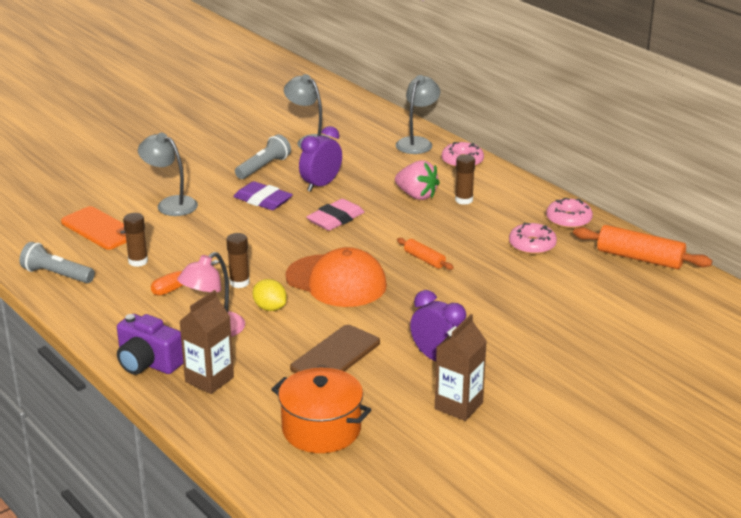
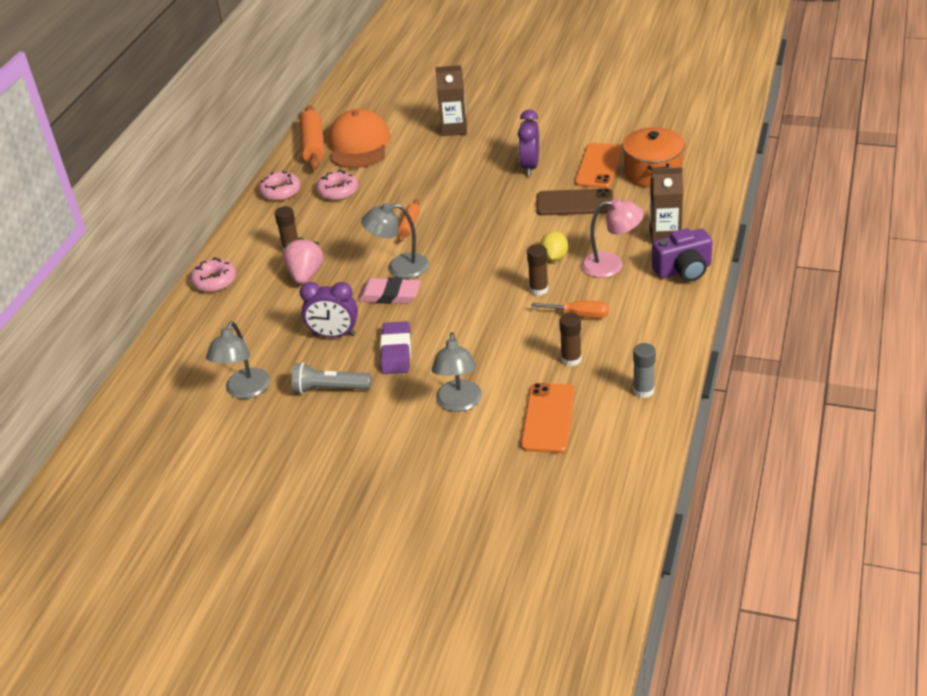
camera: 120 degrees left, 10 degrees up
(56, 275) = (643, 390): grey flashlight -> grey glue stick
(148, 363) = (683, 270): purple camera -> purple camera turned 75 degrees clockwise
(336, 281) = (484, 247): orange cap -> orange cap (359, 144)
(381, 400) = (598, 166): none -> orange phone
(417, 142) = (193, 323): grey lamp -> grey lamp (399, 267)
(458, 406) = (568, 141): brown carton -> brown carton (454, 128)

